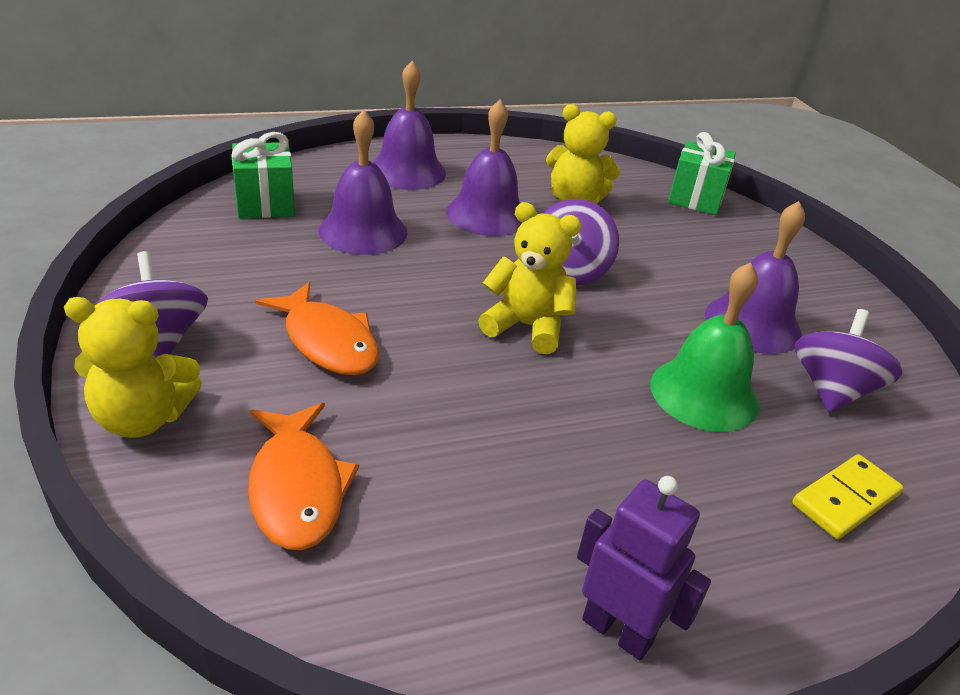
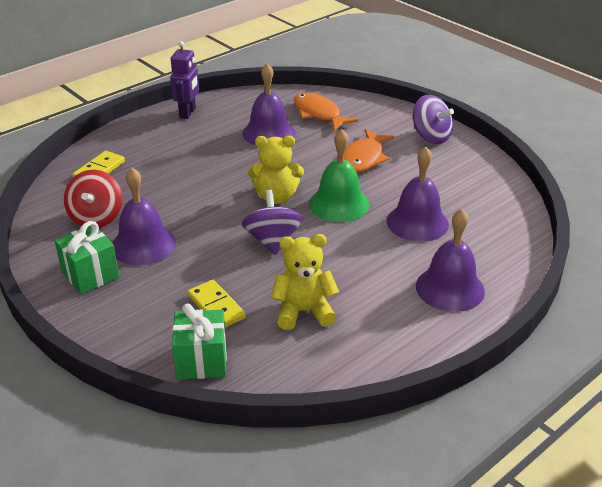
camera: 160 degrees right, 0 degrees up
(143, 418) = (395, 114): yellow teddy bear -> none
(265, 204) = (495, 219): green gift -> green gift (90, 275)
(327, 341) = (363, 158): orange fish -> orange fish turned 90 degrees counterclockwise
(487, 214) = (356, 268): purple bell -> purple bell (268, 133)
(617, 631) = (188, 113): purple robot -> purple robot turned 90 degrees counterclockwise
(668, 231) = (216, 307): none -> yellow domino
(704, 393) = (169, 193): green bell -> green bell (339, 204)
(832, 390) = (96, 218): purple spinning top -> red spinning top

